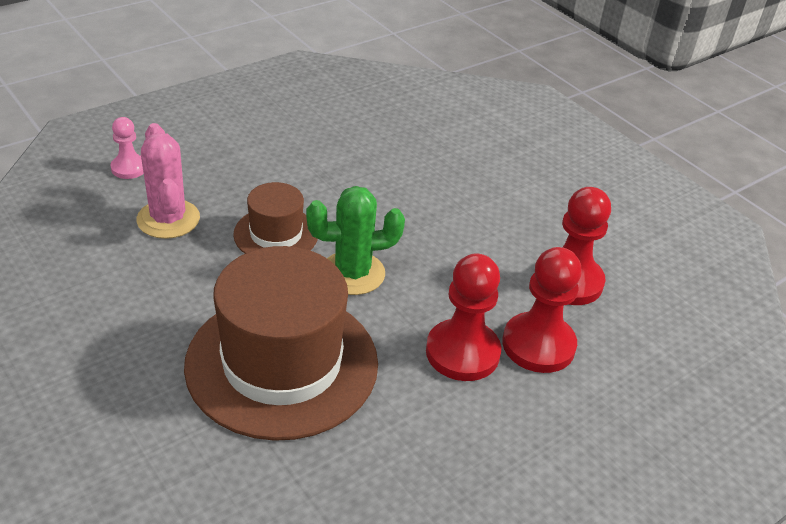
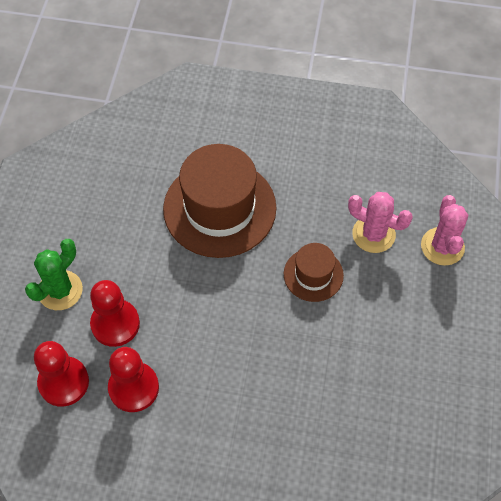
camera: 140 degrees right, 20 degrees up
(129, 168) = (442, 246): pink pawn -> pink cactus
(352, 273) = (247, 285): green cactus -> green cactus (60, 290)
(462, 352) = (147, 285): red pawn -> red pawn (63, 382)

